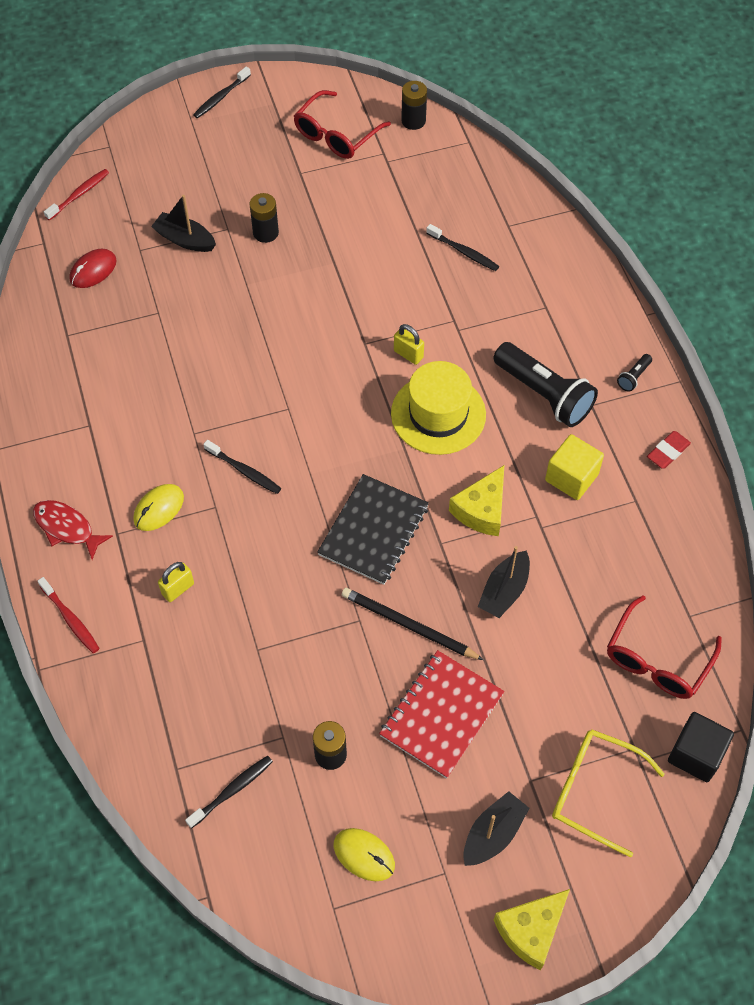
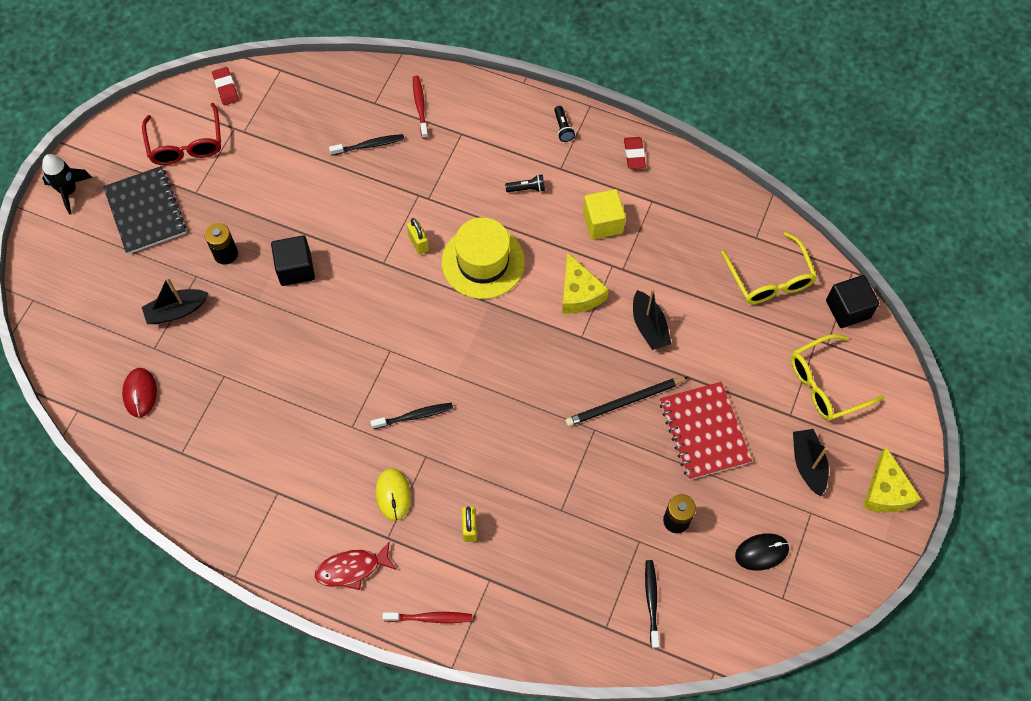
camera: 50 degrees left, 5 degrees up
(79, 194) = (57, 353): red toothbrush -> red toothbrush (420, 106)
(221, 97) = (69, 191): black toothbrush -> black rocket
(298, 288) = (295, 269): none -> black cube
(364, 855) = (761, 552): yellow mouse -> black mouse
(373, 531) = (536, 370): black notebook -> black notebook (145, 211)
(408, 354) = (418, 243): yellow padlock -> yellow padlock turned 75 degrees clockwise
(413, 121) = (226, 88): black battery -> red eraser
(544, 394) = (527, 188): black flashlight -> black flashlight, size x0.42
(657, 659) = (770, 279): red glasses -> yellow glasses

